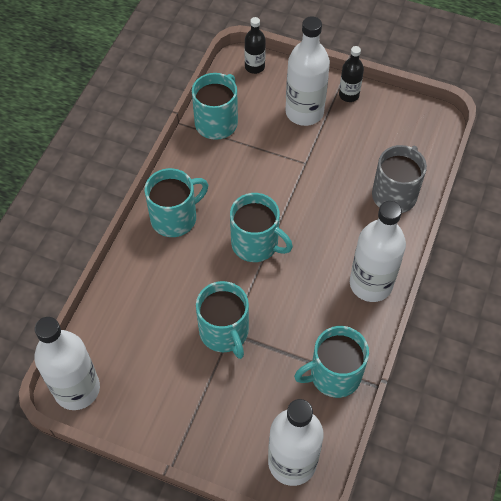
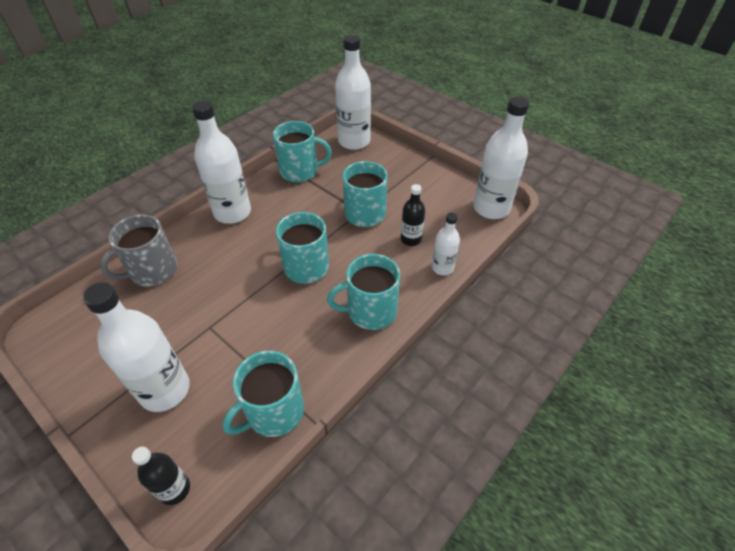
camera: 160 degrees left, 10 degrees down
(119, 285) = (442, 268): none -> white bottle
(349, 95) = (97, 396): black bottle -> black bottle (411, 239)

